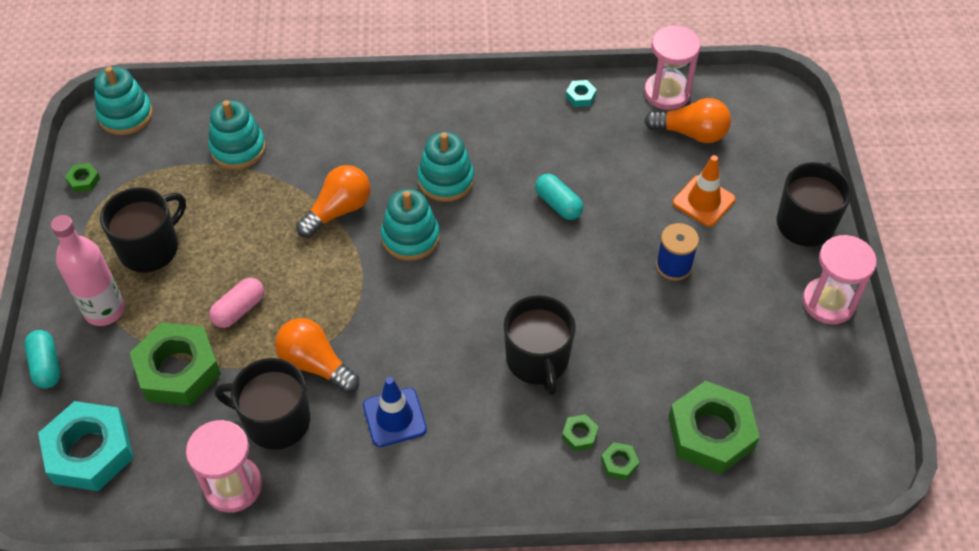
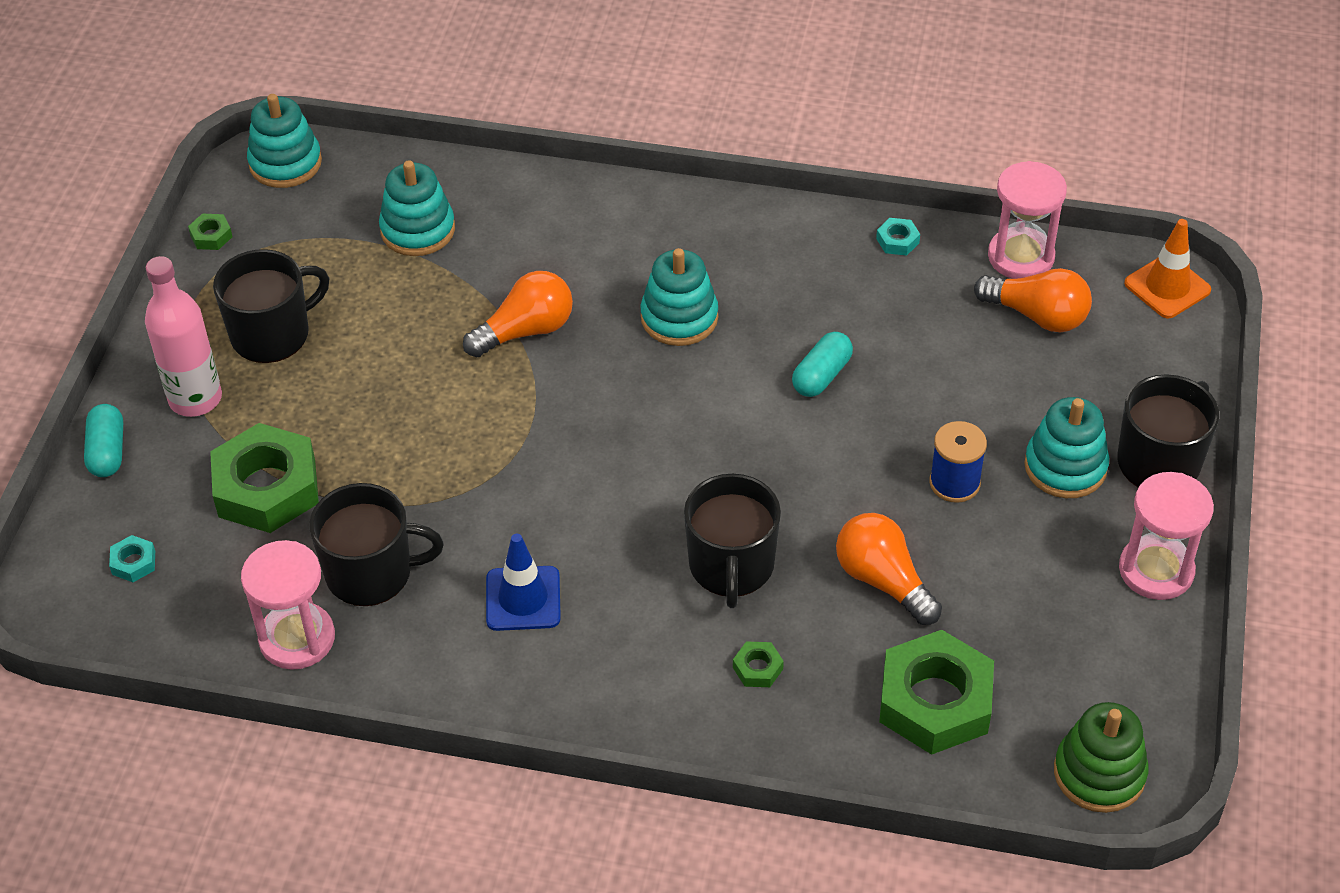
camera: 15 degrees right, 5 degrees down
(90, 451) = (133, 562): turquoise nut -> turquoise nut, size x0.41
(239, 310) = (363, 430): pink capsule -> none
(275, 421) = (371, 572): black mug -> black mug turned 150 degrees clockwise
(315, 364) = (441, 515): orange light bulb -> orange light bulb (883, 581)
(410, 237) = (610, 382): turquoise stacking toy -> turquoise stacking toy (1065, 467)
(558, 204) = (821, 375): turquoise capsule -> turquoise capsule turned 60 degrees clockwise
(619, 463) = (799, 713): green nut -> none
(703, 201) = (1024, 407): orange traffic cone -> orange traffic cone (1167, 287)
(839, 462) = (1099, 773): none -> green stacking toy

